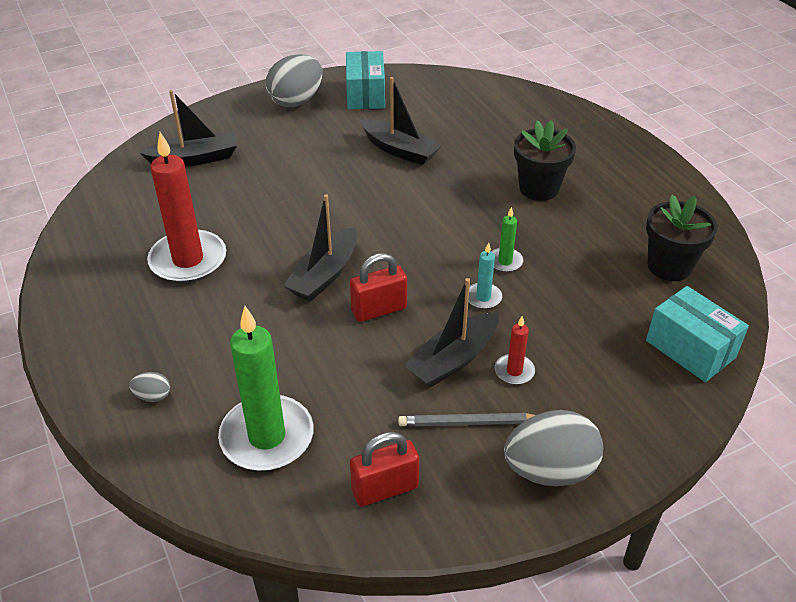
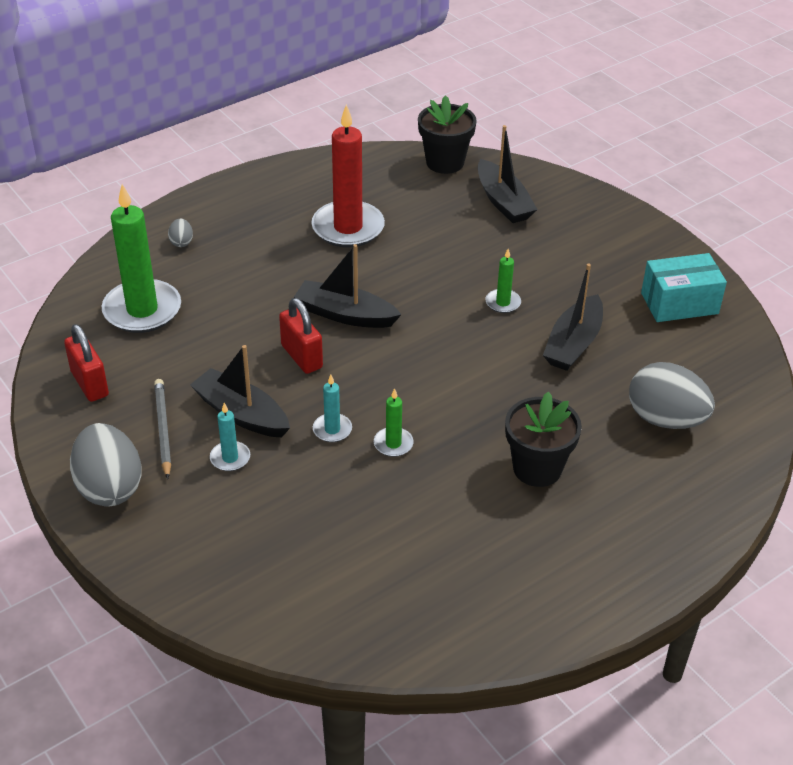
camera: 80 degrees right, 0 degrees up
(296, 101) = (640, 251): grey egg -> grey egg (665, 419)
(337, 178) = (503, 303): none -> green candle
(514, 371) = (230, 458): red candle -> turquoise candle
(669, 266) = (417, 591): black flower pot -> black flower pot (445, 162)
(690, 349) = (278, 603): turquoise box -> none

